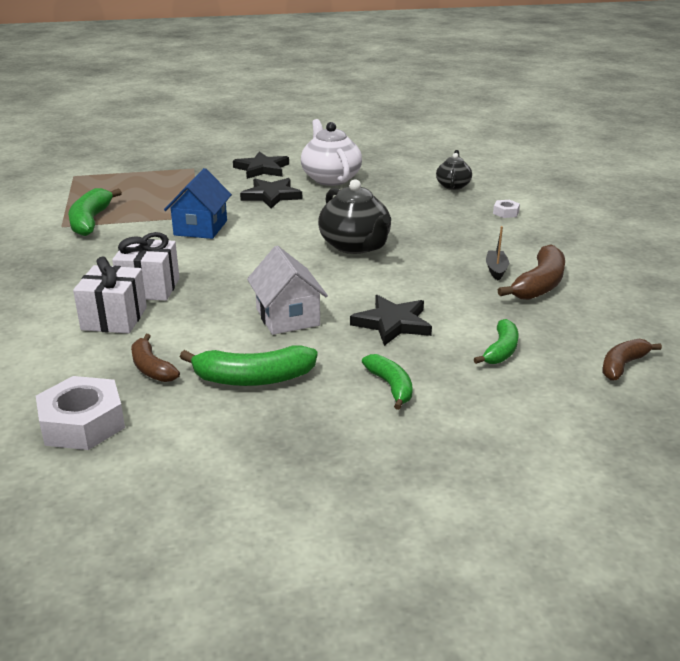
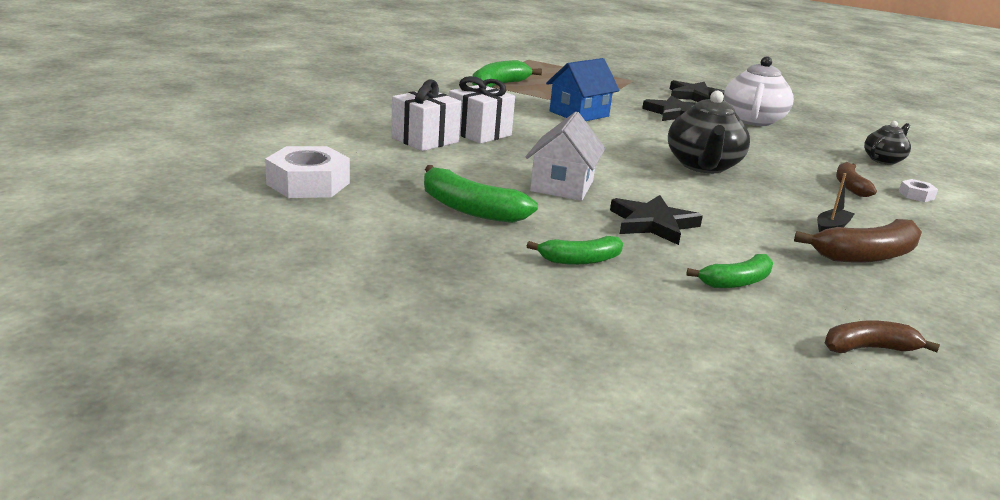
camera: 35 degrees right, 5 degrees down
(151, 368) = (404, 174): brown banana -> brown banana (850, 186)
(391, 386) = (580, 260): green banana -> green banana turned 60 degrees clockwise

